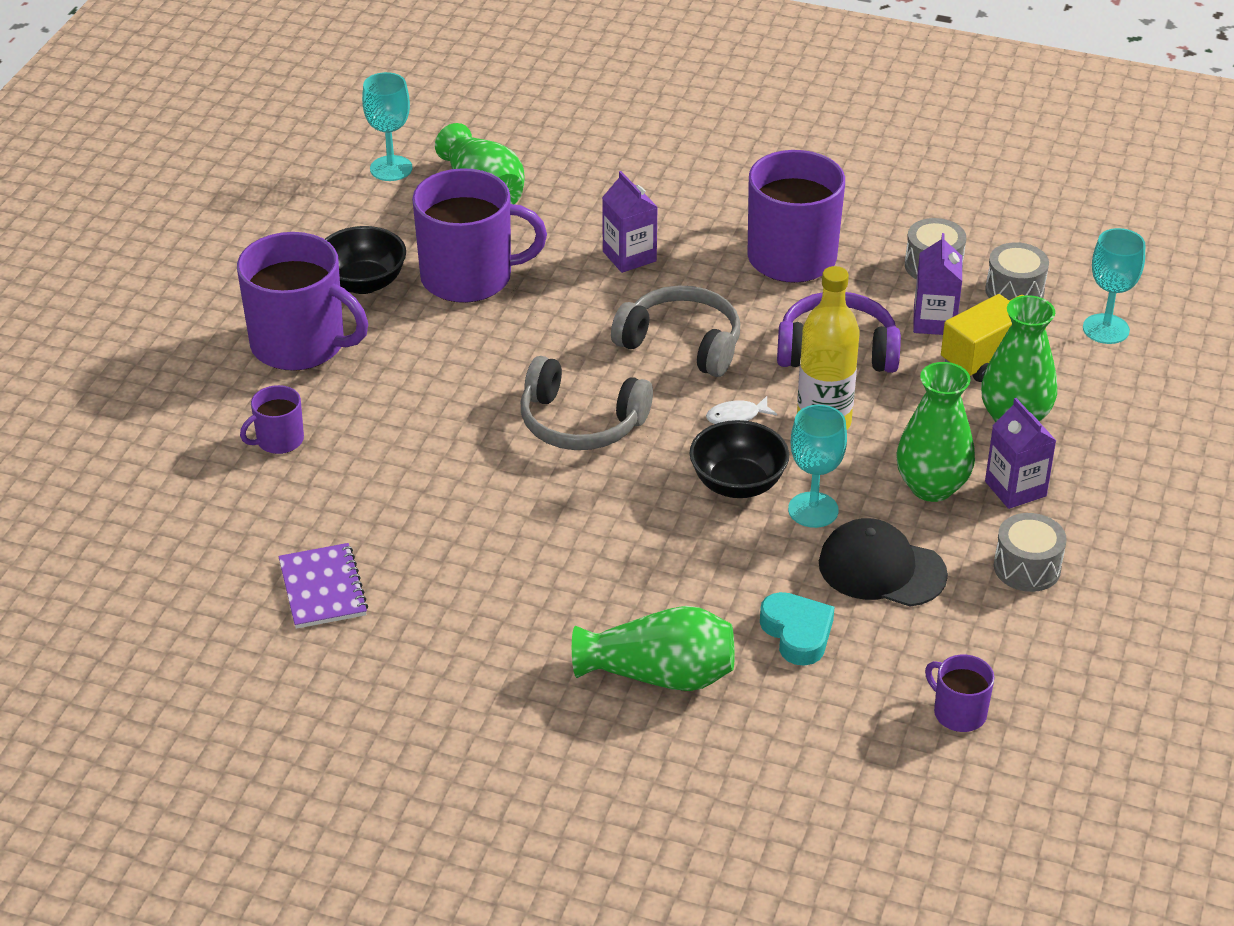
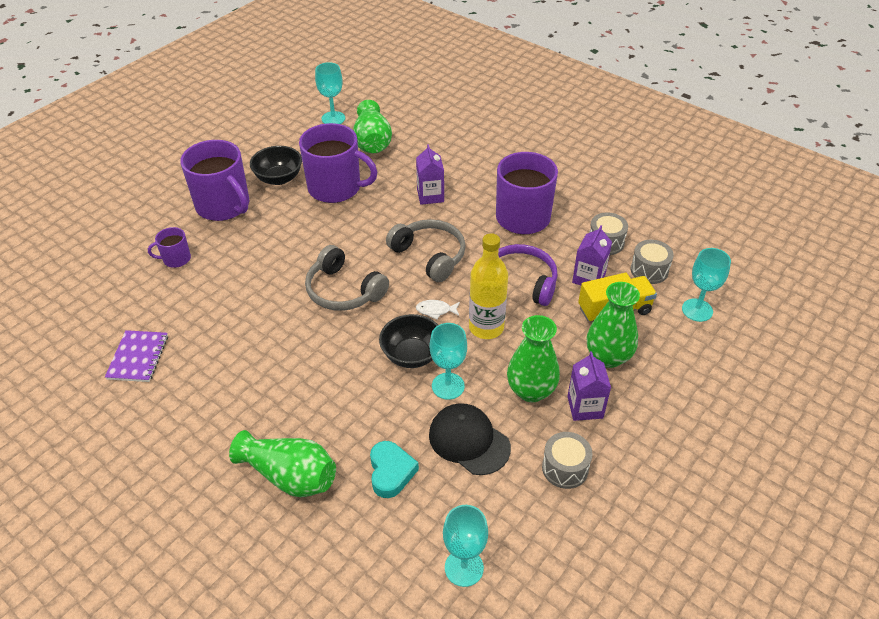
camera: 20 degrees right, 5 degrees up
(958, 713) = (464, 568): purple mug -> turquoise goblet

